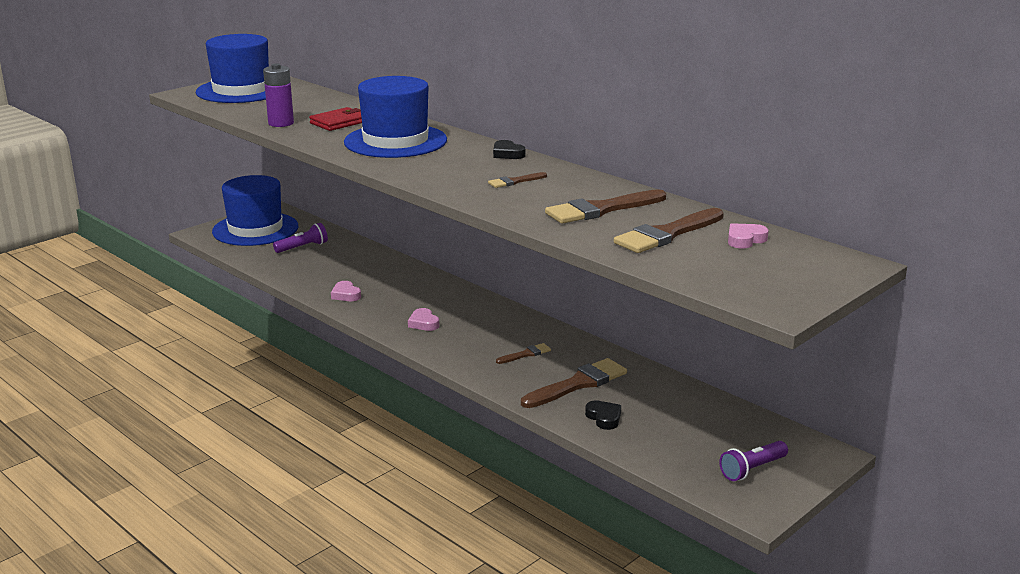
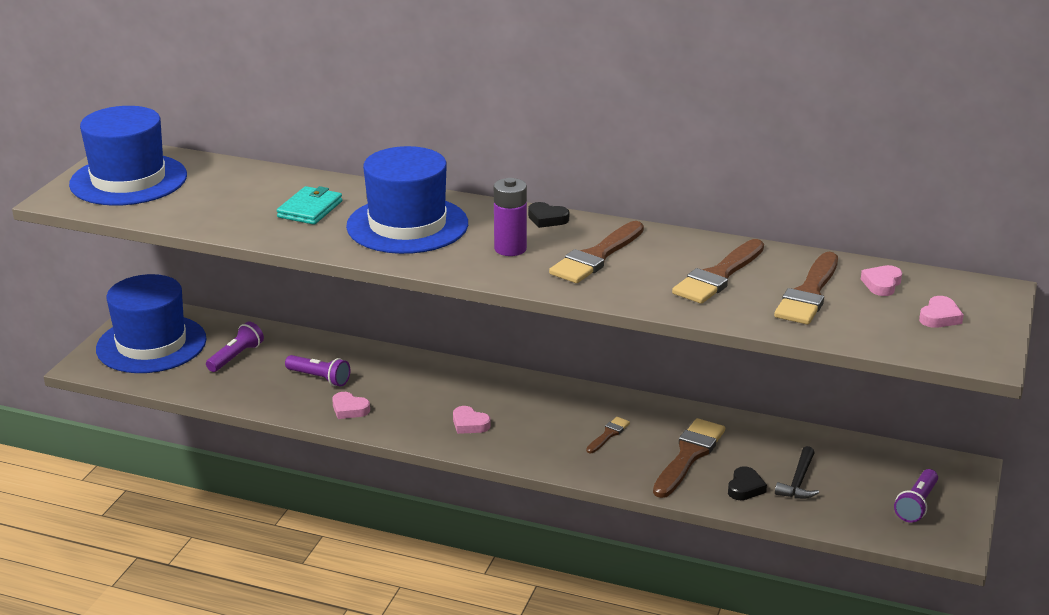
camera: 25 degrees left, 5 degrees up
(281, 123) = (243, 224): purple battery -> purple battery (510, 249)
(339, 122) = (310, 209): red wallet -> turquoise wallet
(345, 271) = (319, 378): none -> purple flashlight
(515, 181) = (596, 257): brown brush -> brown brush, size x1.98
(604, 418) = (745, 487): black heart -> black heart turned 75 degrees clockwise
(657, 425) = (798, 481): none -> black hammer
(772, 271) = (939, 317): none -> pink heart

